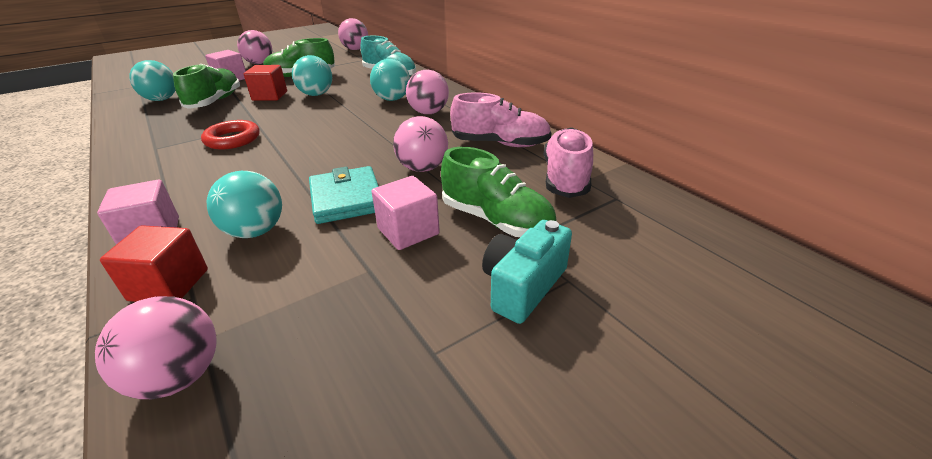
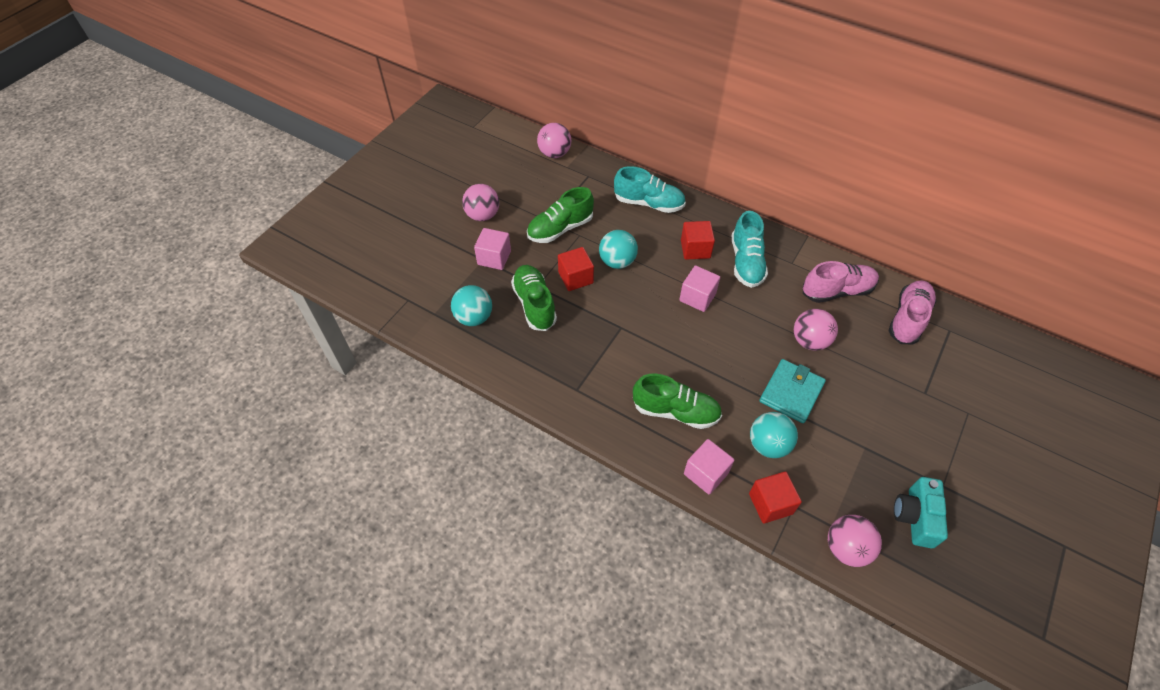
camera: 25 degrees left, 20 degrees up
(232, 139) = (627, 355): red ring -> none
(346, 198) = (791, 392): turquoise wallet -> turquoise wallet turned 75 degrees clockwise
(392, 99) = (695, 249): turquoise ball -> red cube
(408, 231) = (857, 408): pink cube -> pink cube (697, 297)
(428, 112) = (746, 262): pink ball -> turquoise shoe
(496, 220) = (898, 378): green shoe -> green shoe (675, 411)
(523, 286) = (950, 426): turquoise camera -> turquoise camera (915, 517)
(565, 178) = (907, 319): pink shoe -> pink shoe turned 45 degrees clockwise

